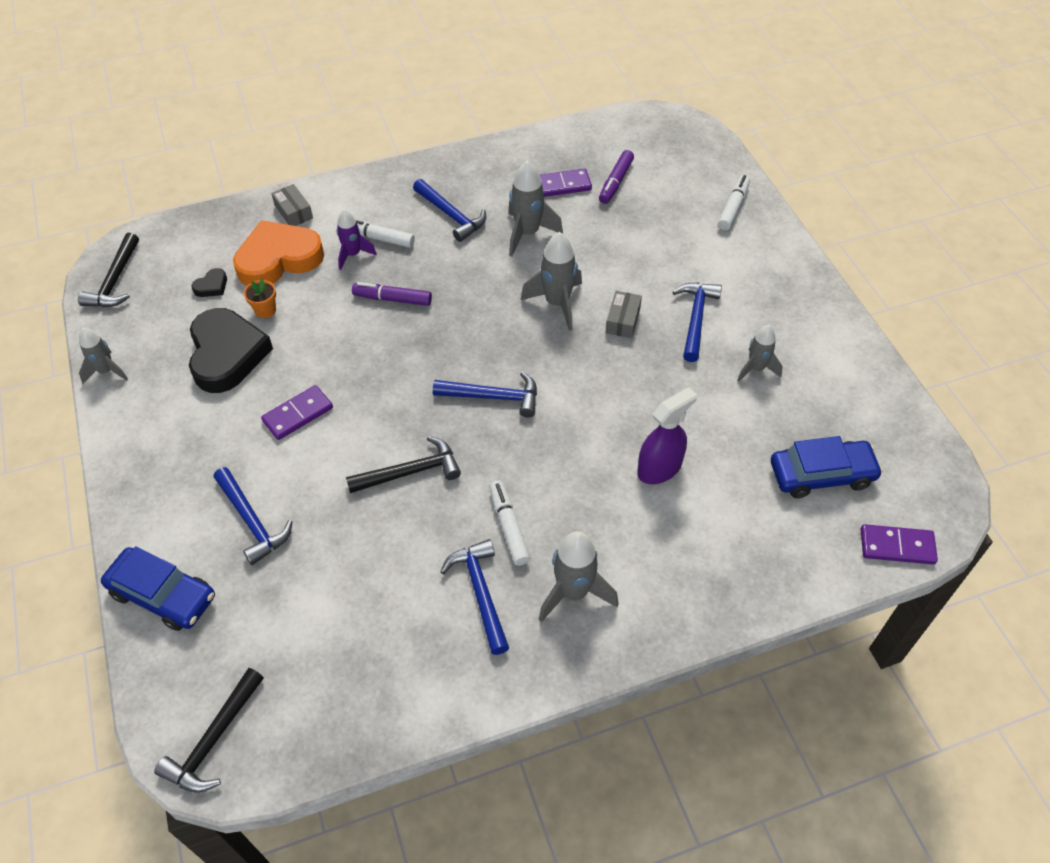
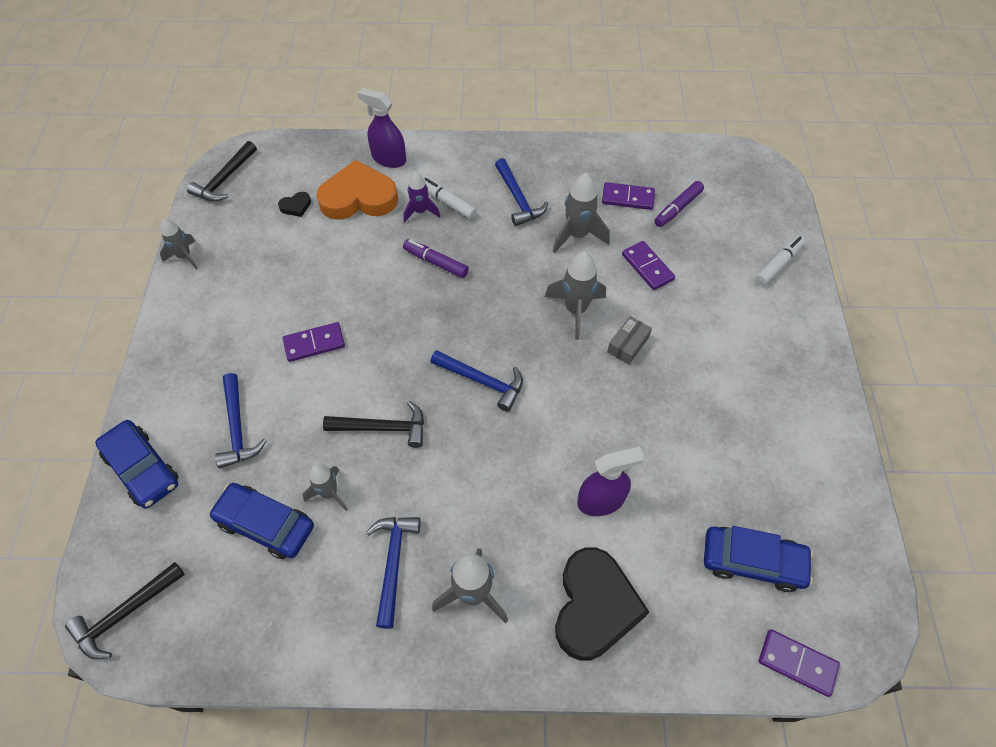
camera: 20 degrees right, 5 degrees up
(227, 354) = (282, 271): black heart -> black heart (594, 606)
(265, 310) = (328, 241): orange flower pot -> none
(293, 212) = (388, 159): grey box -> purple spray bottle
(328, 602) = (265, 524): none -> blue car
(509, 526) = (444, 509): white marker -> none
(610, 244) = (647, 267): none -> purple domino
(695, 319) = (696, 364): blue hammer -> none
(756, 369) = (733, 432): grey rocket -> grey rocket (329, 493)

